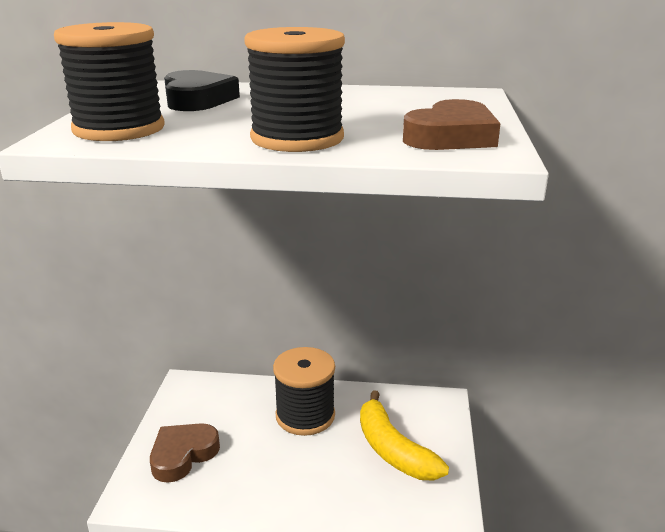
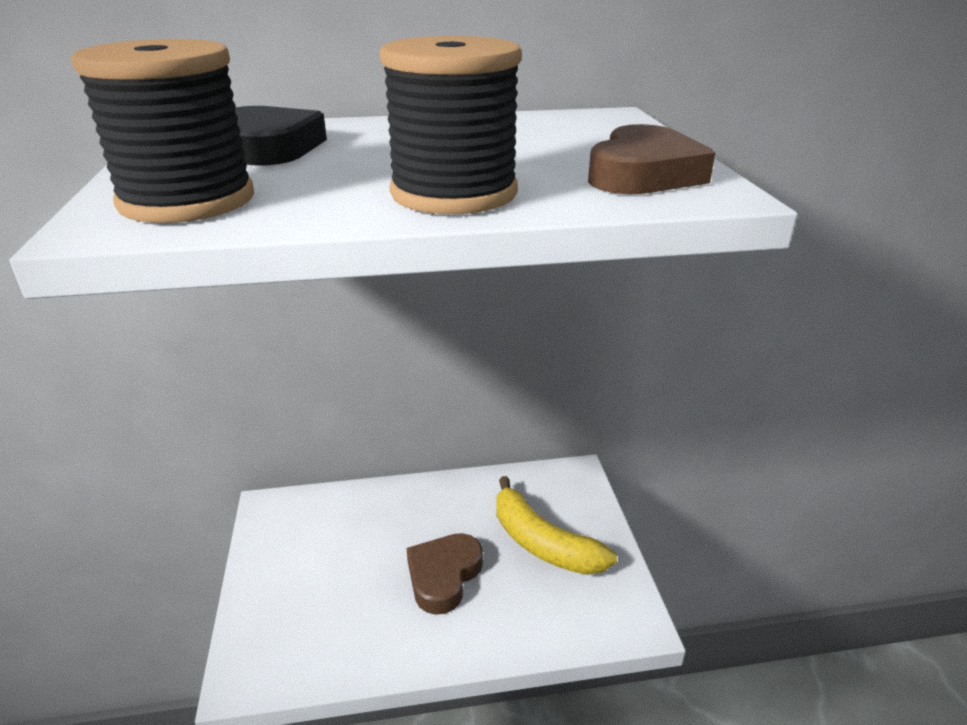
camera: 15 degrees left, 5 degrees up
(183, 455) = (295, 602): brown heart -> brown heart (443, 576)
(305, 416) = (429, 521): black spool -> none

